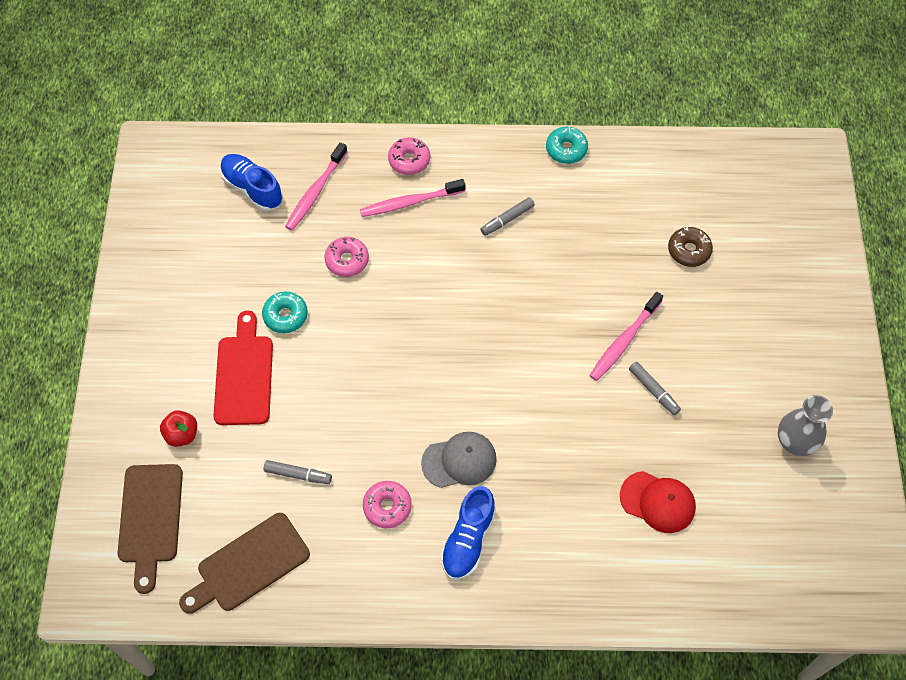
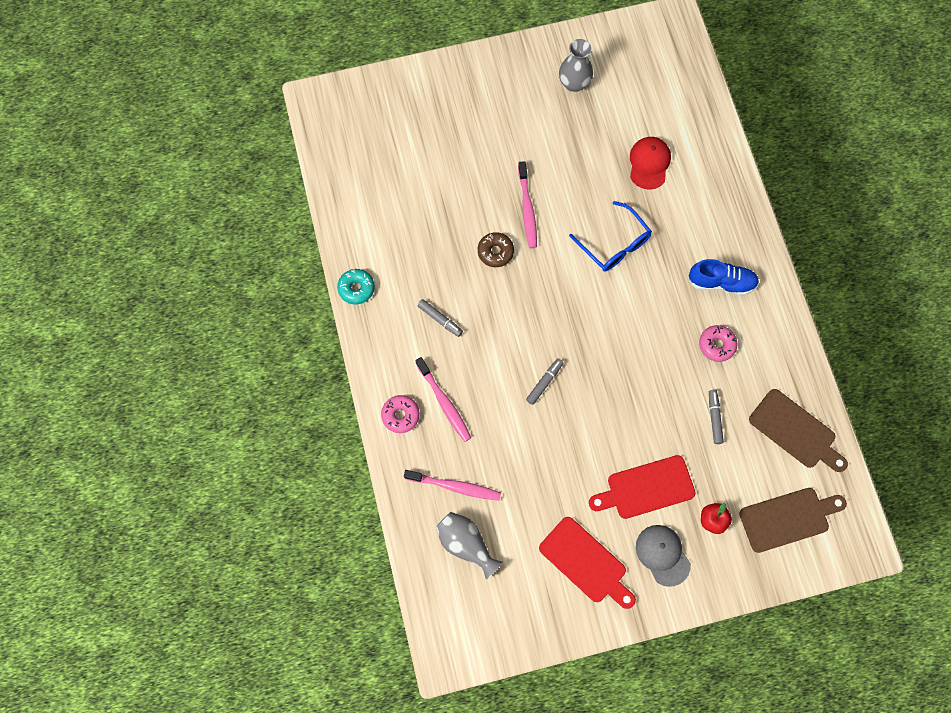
camera: 105 degrees left, 10 degrees up
(188, 292) = (586, 563): none -> red cutting board
(252, 188) = (466, 544): blue shoe -> grey vase
(285, 316) = (583, 472): turquoise donut -> none
(347, 260) = (516, 438): pink donut -> none
(459, 461) = (663, 303): grey cap -> grey cap (662, 555)
(554, 426) = (614, 244): none -> blue glasses
(624, 341) = (527, 209): pink toothbrush -> pink toothbrush turned 60 degrees clockwise
(653, 391) = (562, 181): grey marker -> grey marker (544, 382)
(689, 250) = (432, 177): brown donut -> brown donut (495, 252)

